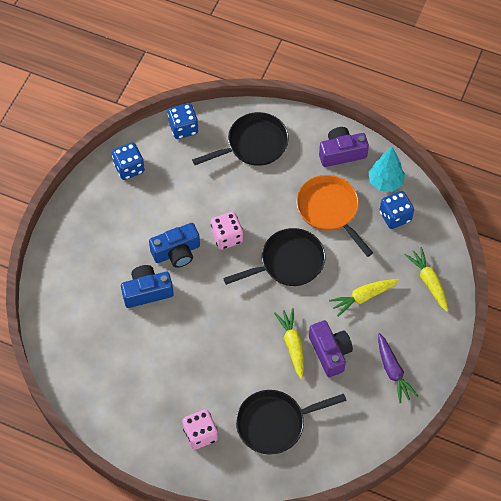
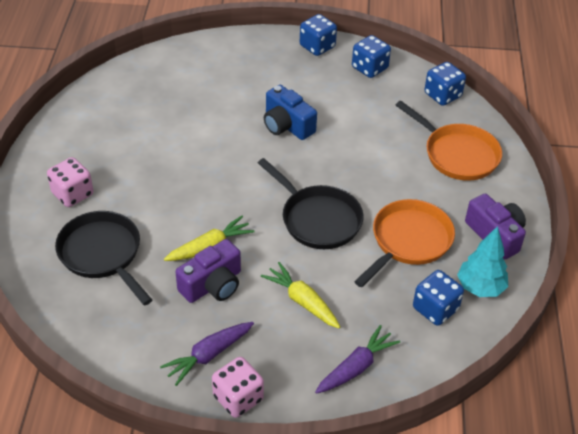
camera: 70 degrees right, 15 degrees down
(84, 198) = (317, 46): none -> blue dice
(147, 291) = (229, 114): blue camera -> none
(227, 237) = (325, 160): pink dice -> pink dice (238, 398)
(253, 144) = (457, 154): black pan -> orange pan
(428, 281) = (356, 367): yellow carrot -> purple carrot

